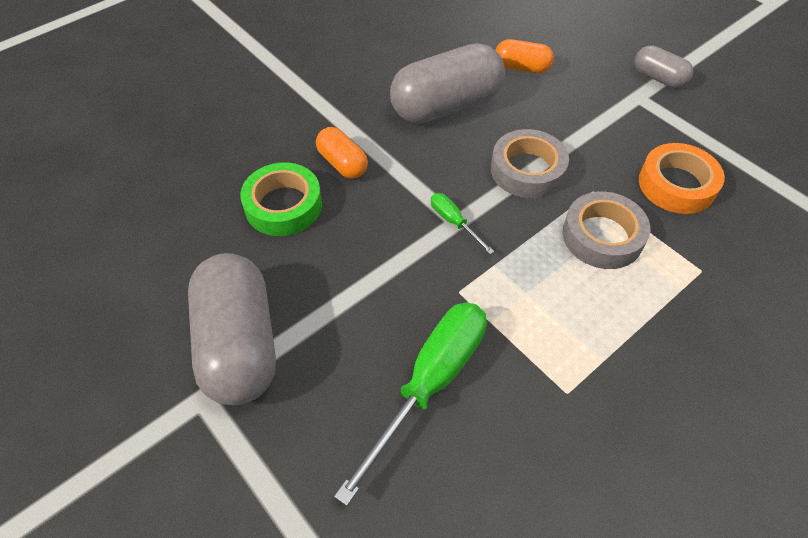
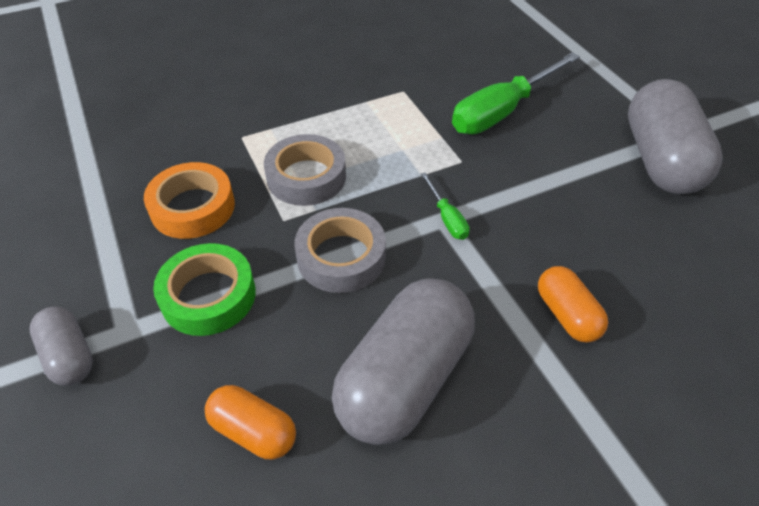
camera: 165 degrees left, 5 degrees down
(283, 205) = (638, 274): green tape -> green tape (208, 296)
(446, 106) = (404, 378): grey capsule -> grey capsule turned 45 degrees counterclockwise

